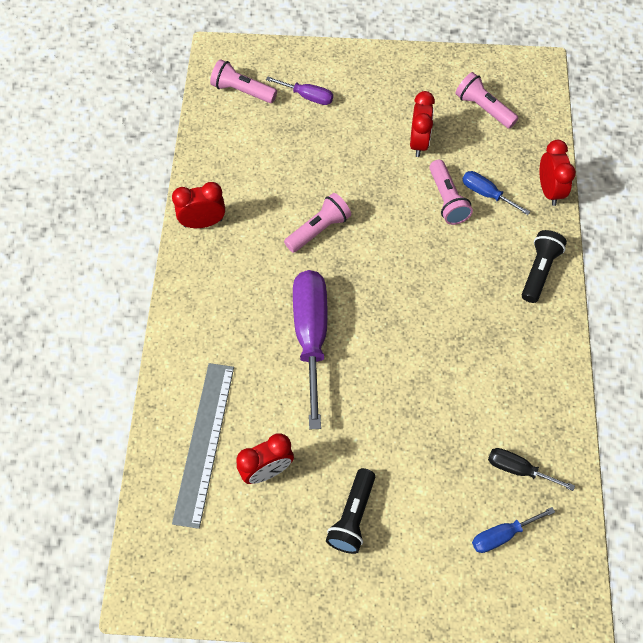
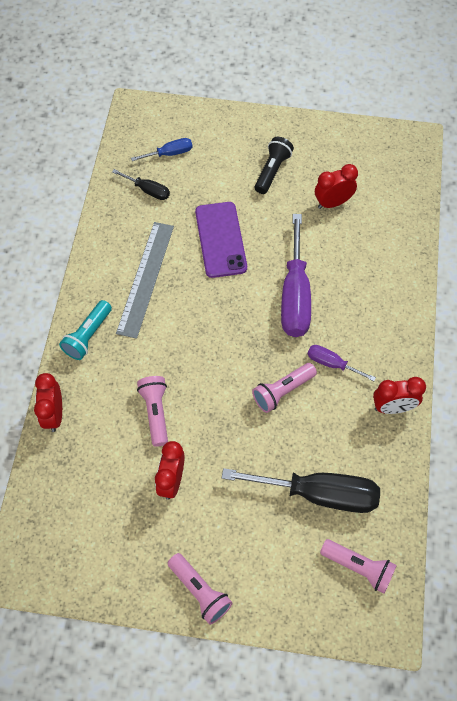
camera: 175 degrees left, 0 degrees up
(204, 442) = (380, 224): grey ruler -> grey ruler (146, 278)
(278, 142) = (319, 494): none -> black screwdriver
(307, 96) = (285, 552): purple screwdriver -> purple screwdriver (332, 364)
(409, 403) = (221, 239): none -> purple phone
(483, 108) = (93, 519): pink flashlight -> pink flashlight (200, 591)
(486, 194) = (116, 416): blue screwdriver -> none
(539, 271) = (88, 336): black flashlight -> turquoise flashlight

